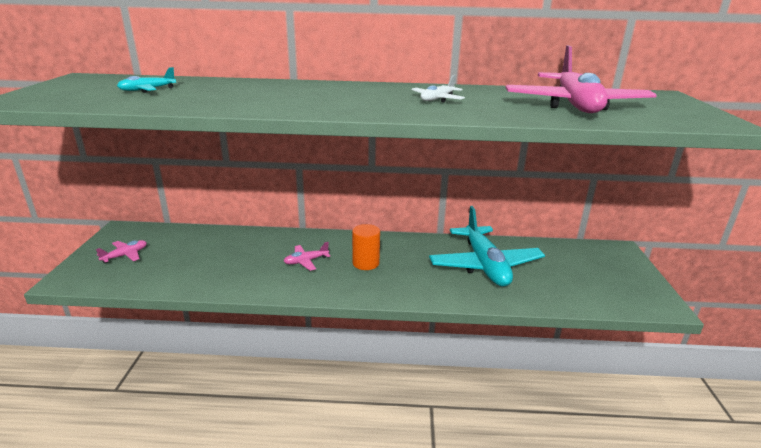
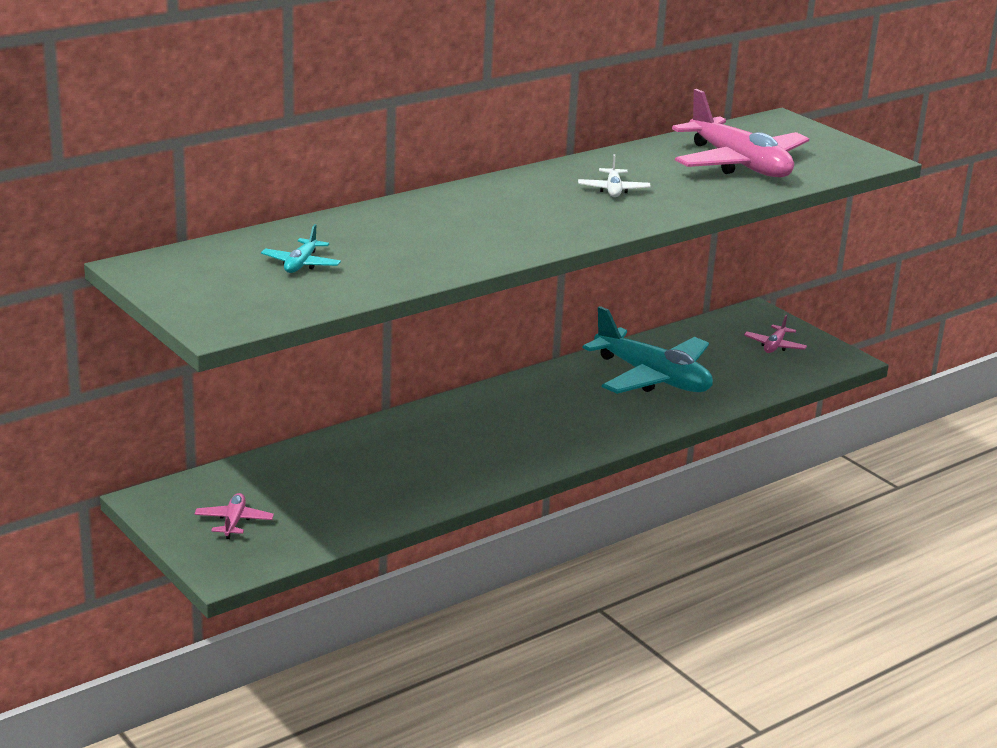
camera: 40 degrees left, 0 degrees up
(306, 261) = (464, 444): pink plane -> pink plane (774, 346)
(366, 263) = (531, 421): orange cylinder -> none

